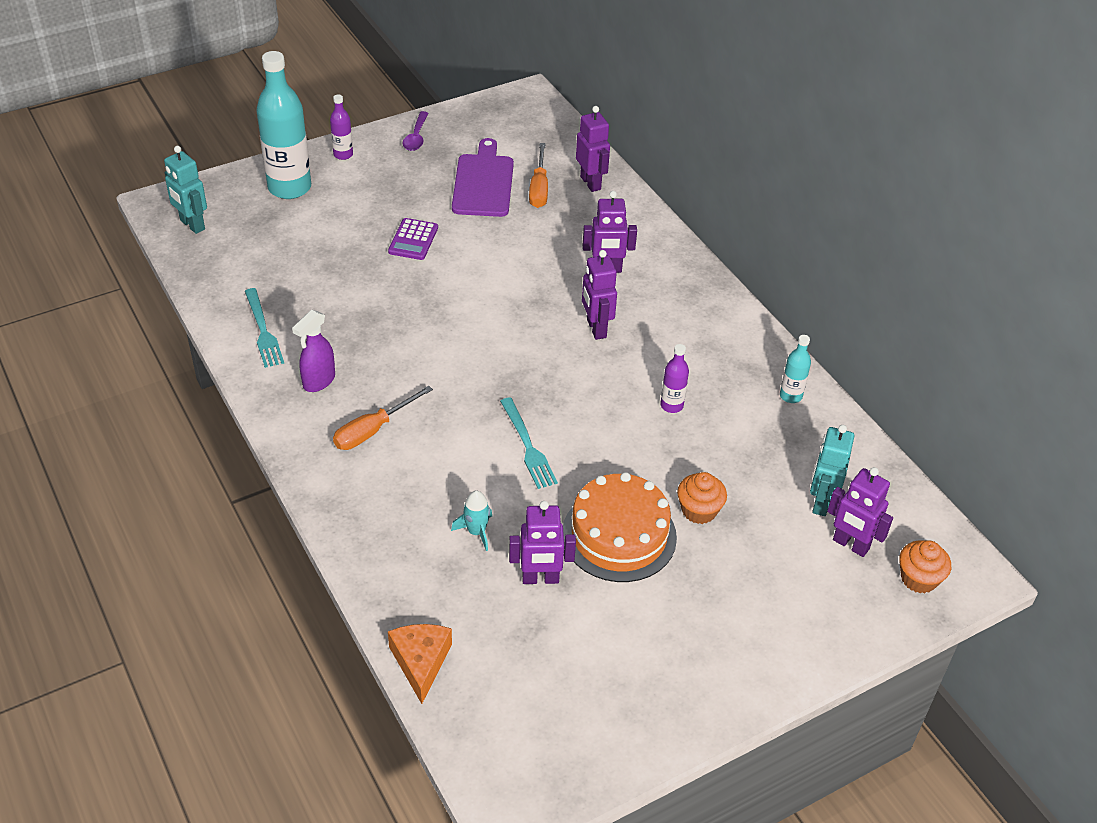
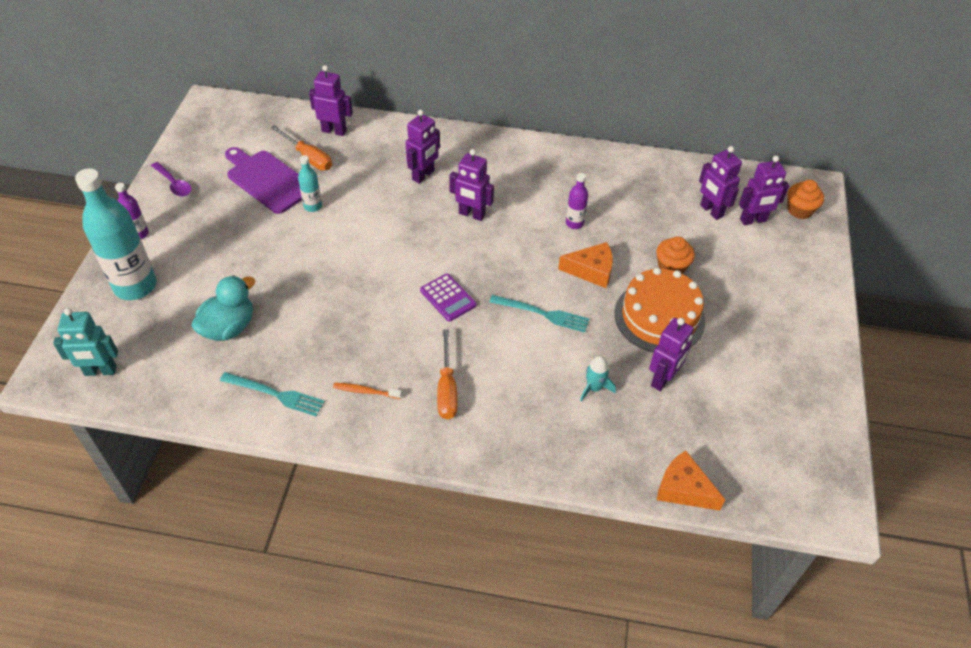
camera: 50 degrees left, 5 degrees up
(302, 263) = (229, 327): none -> turquoise duck
(318, 381) = (365, 391): purple spray bottle -> orange toothbrush
(413, 240) = (280, 251): purple calculator -> purple calculator (448, 298)
(622, 452) = (591, 271): none -> orange cheese
(790, 396) = (617, 168): turquoise bottle -> turquoise bottle (313, 206)
(821, 502) = (711, 211): turquoise robot -> purple robot

